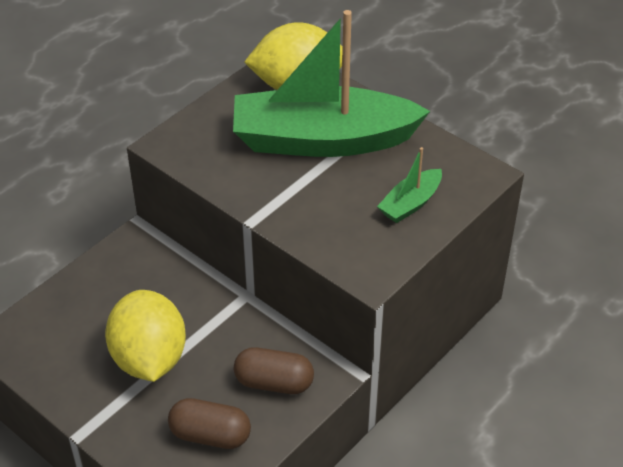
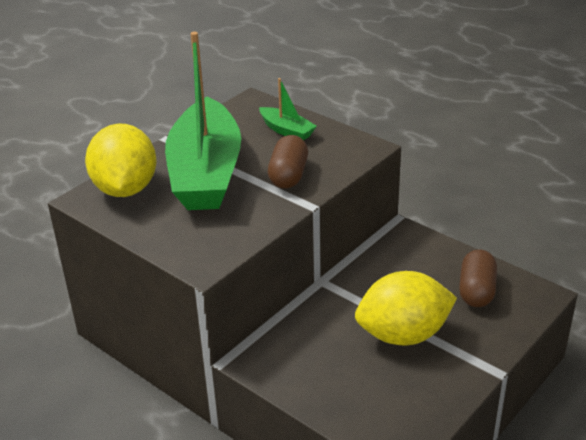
camera: 90 degrees left, 10 degrees down
(274, 382) = (415, 260): brown capsule -> brown capsule (288, 175)

